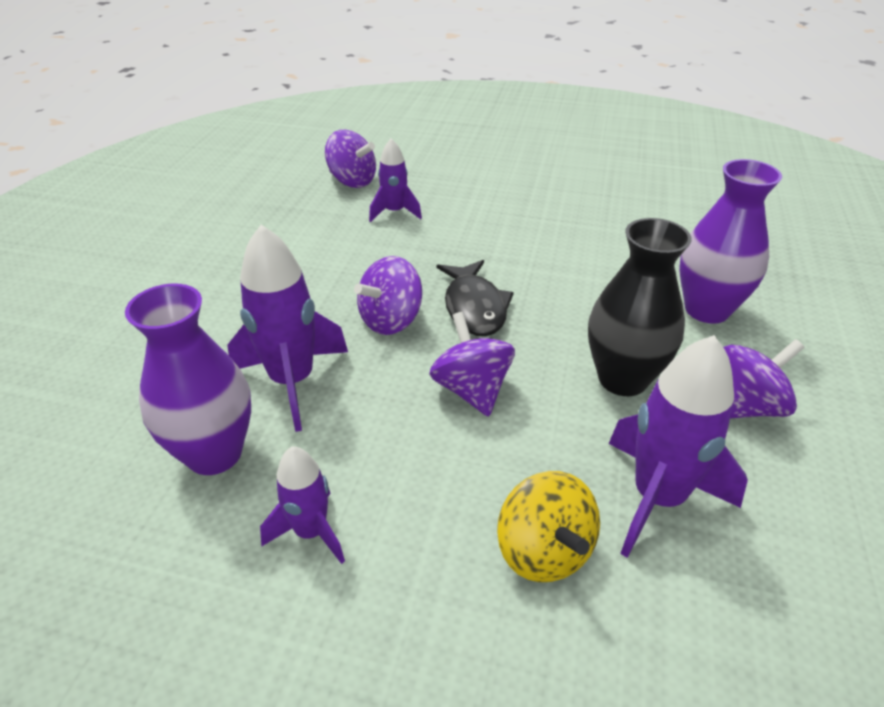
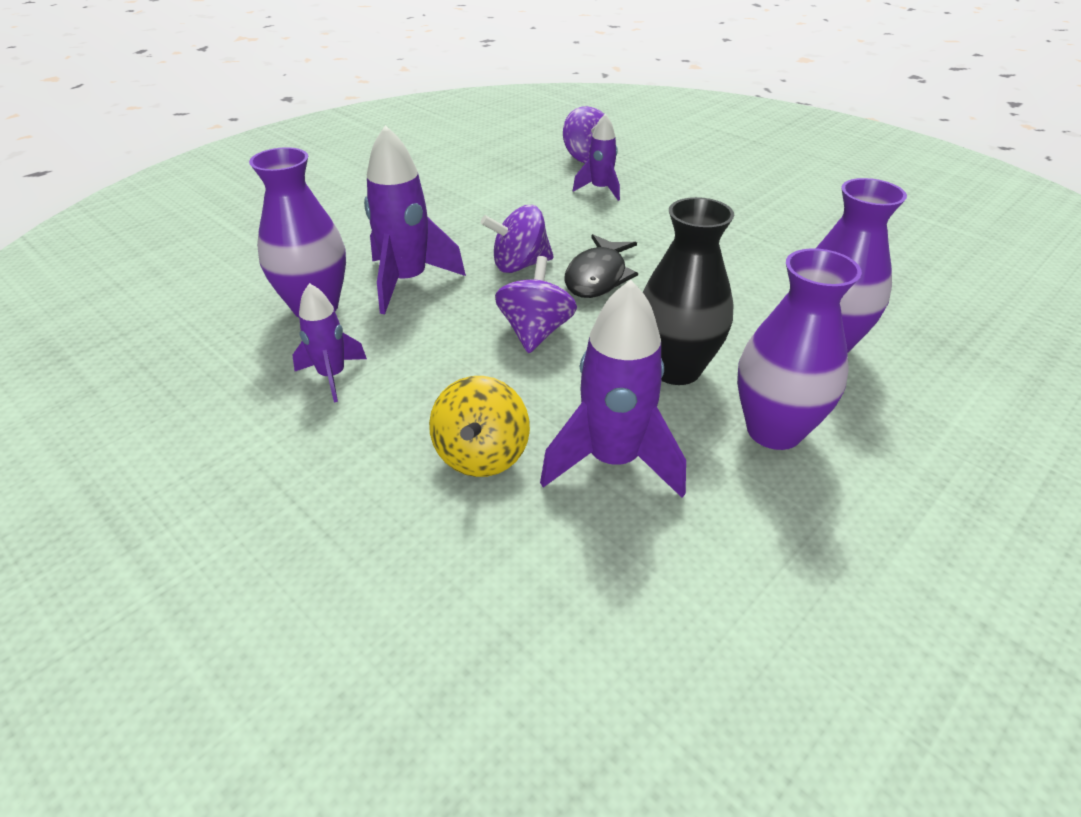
camera: 30 degrees right, 0 degrees up
(745, 407) = (774, 430): purple spinning top -> purple vase

